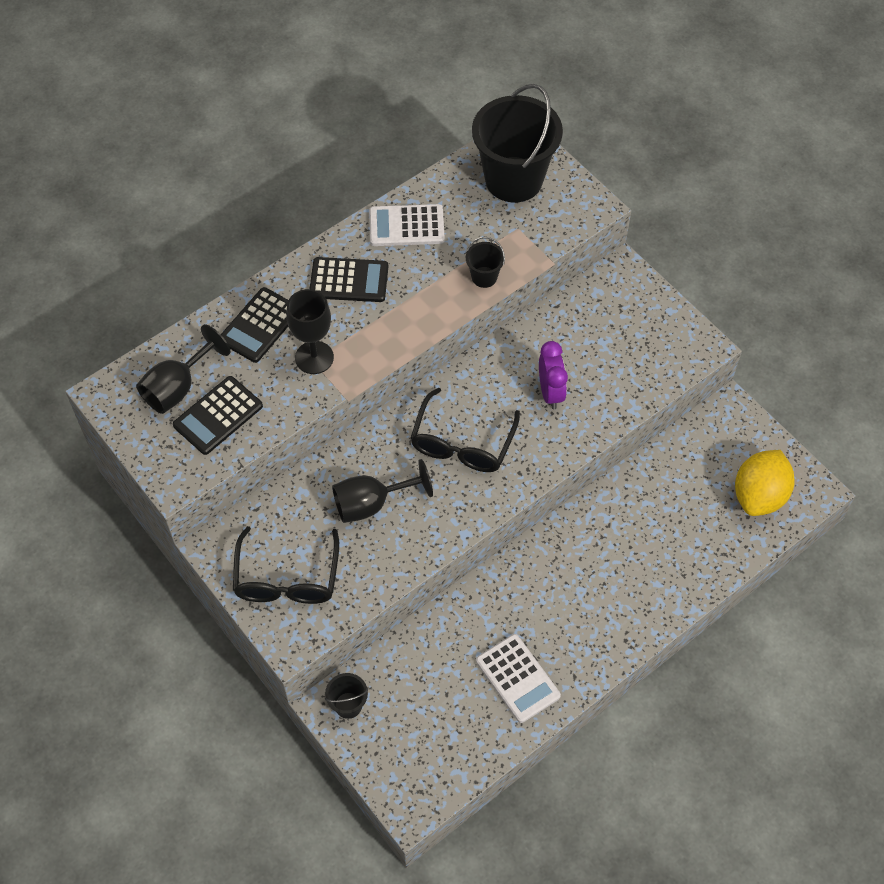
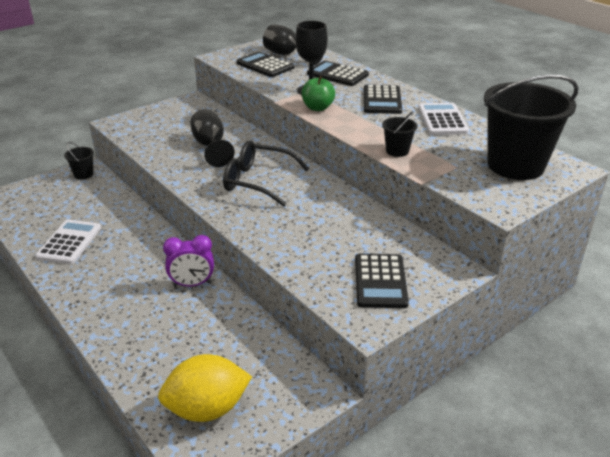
camera: 90 degrees right, 25 degrees down
(287, 579) = (161, 120): black glasses -> none
(369, 350) = (317, 108): none -> green apple
(517, 678) = (69, 242): white calculator -> white calculator turned 135 degrees clockwise
(550, 392) = (306, 223): purple clock -> purple clock (192, 284)
(644, 332) = (380, 281): none -> black calculator
(759, 495) = (207, 409): yellow lemon -> yellow lemon turned 45 degrees counterclockwise

